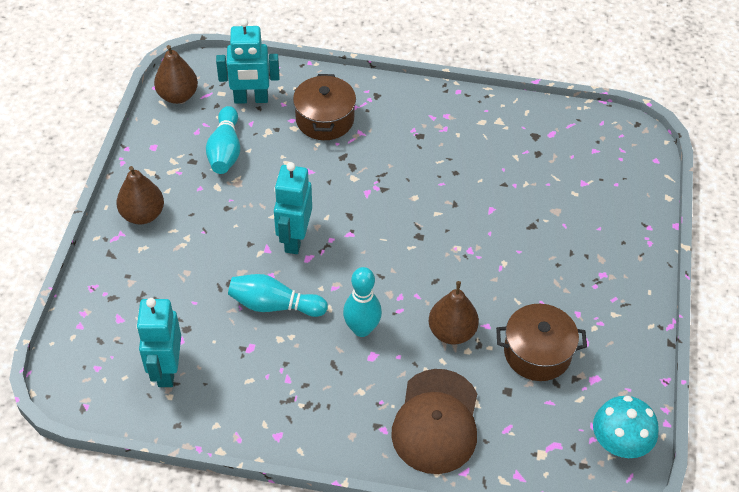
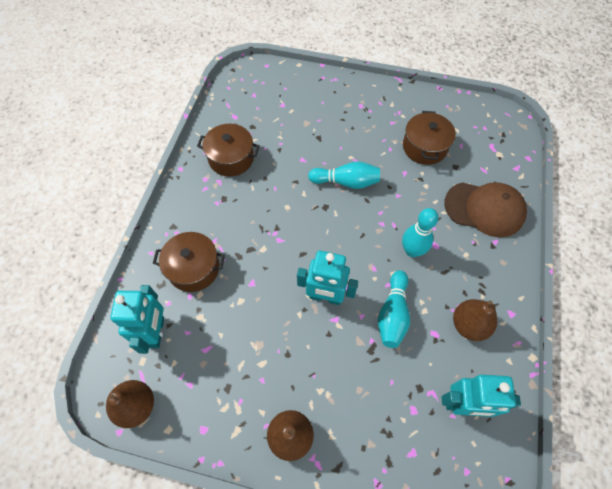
camera: 85 degrees left, 10 degrees up
(225, 151) = (219, 356): turquoise bowling pin -> turquoise bowling pin (346, 182)
(452, 332) = (411, 193): brown pear -> brown pear (468, 325)
(481, 137) = (231, 158): none -> brown pot
(619, 443) = (485, 115): turquoise mushroom -> none

